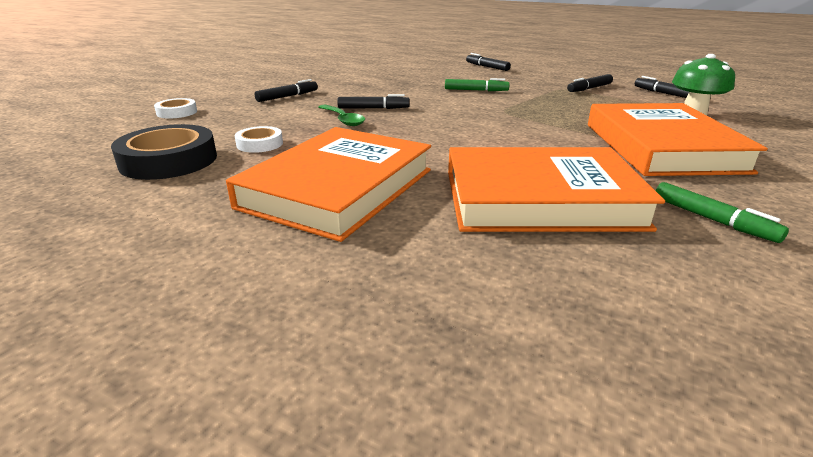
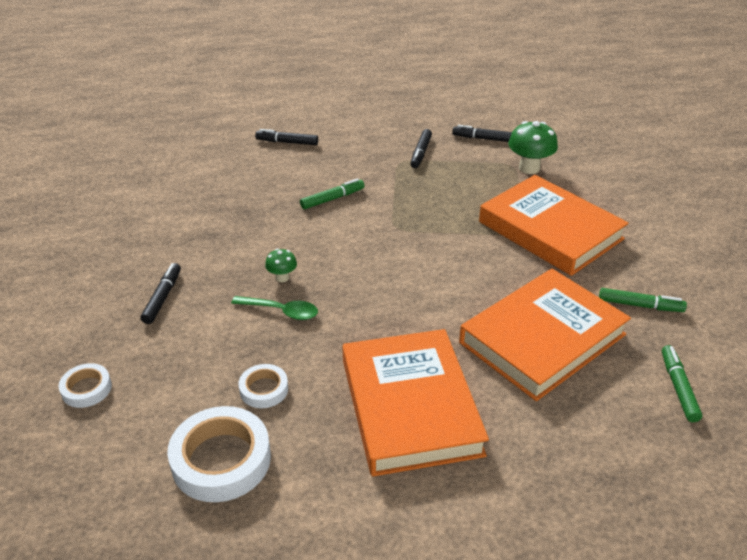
camera: 40 degrees left, 10 degrees up
(169, 160) = (221, 460): black tape -> white tape
(373, 108) = (282, 277): black marker -> green mushroom
(677, 299) = (678, 387): none -> green marker

